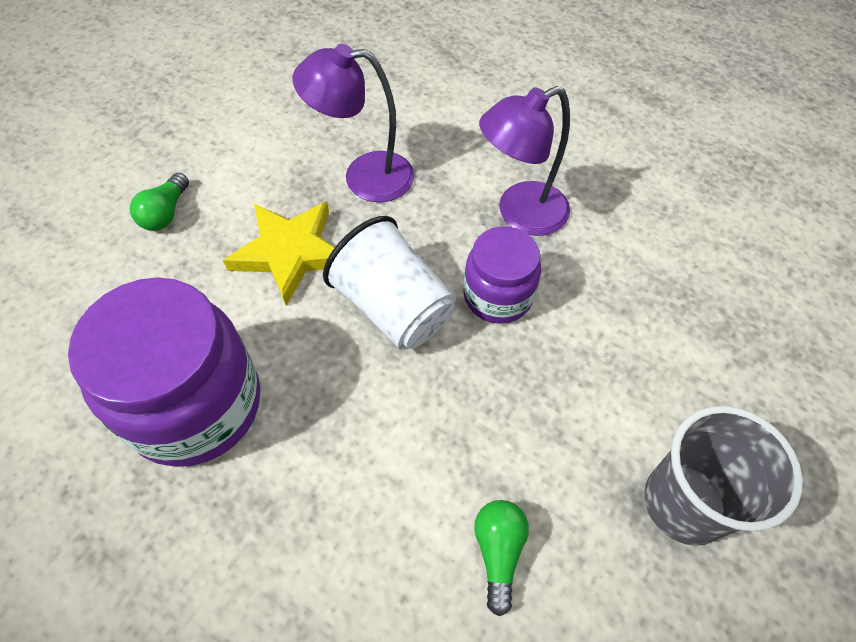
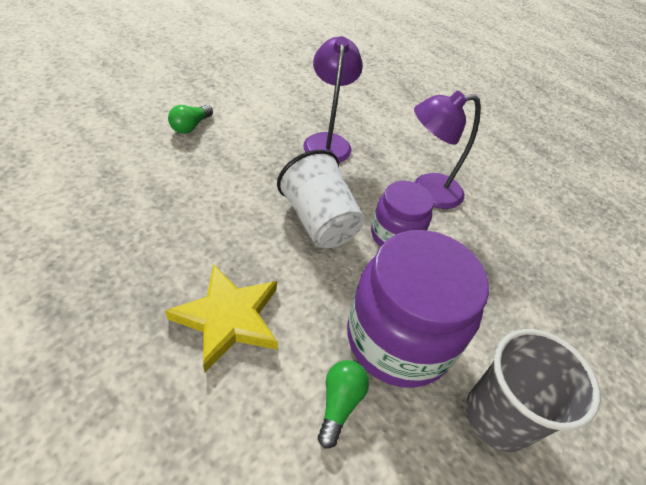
camera: 10 degrees right, 10 degrees down
(195, 405) = (160, 239): purple jar -> purple jar (398, 339)
(290, 252) = (261, 170): yellow star -> yellow star (228, 318)
(364, 176) = (327, 142): purple lamp -> purple lamp turned 75 degrees clockwise

